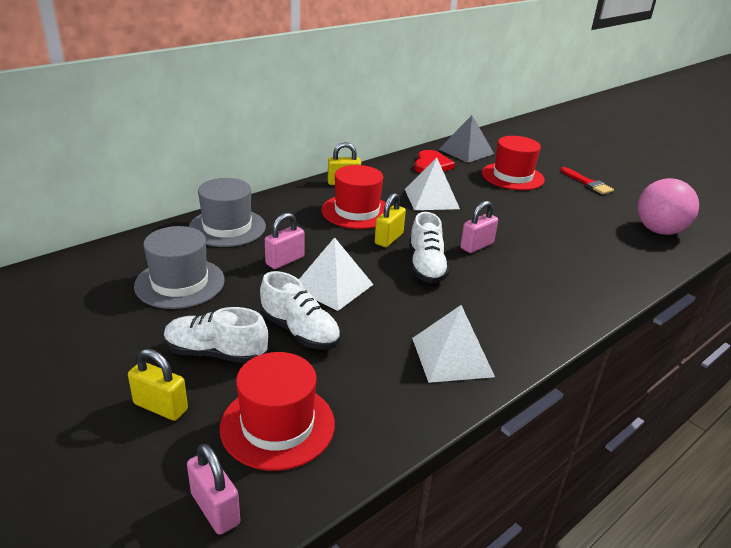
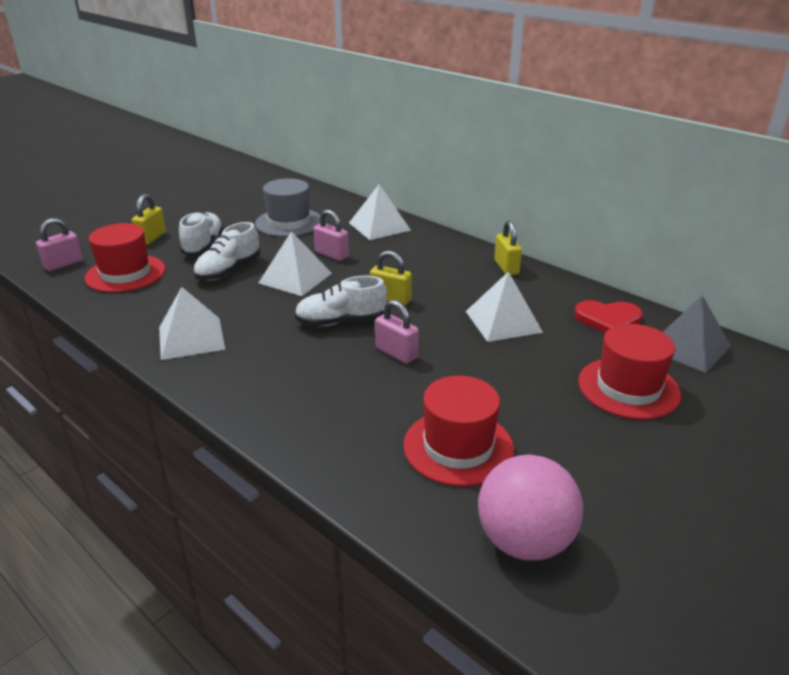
camera: 85 degrees right, 0 degrees up
(227, 227) = (379, 226): grey hat -> white pyramid
(357, 211) = (442, 279): red hat -> red hat (458, 447)
(588, 183) = (671, 472): red brush -> none

